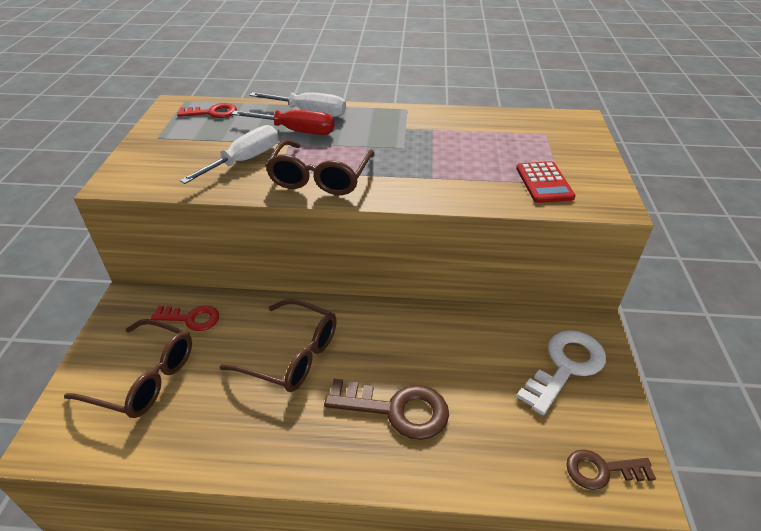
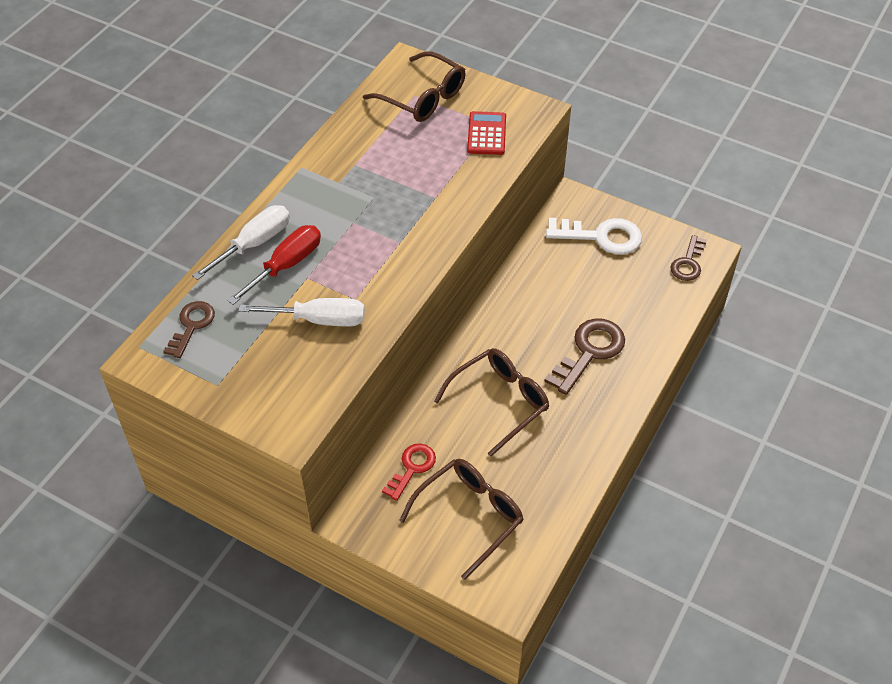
camera: 65 degrees left, 10 degrees up
(212, 113) = (191, 326): red key -> brown key
(244, 160) = (319, 320): white screwdriver -> white screwdriver turned 120 degrees clockwise
(320, 178) = (388, 272): brown glasses -> brown glasses (423, 98)
(544, 183) = (486, 134): red calculator -> red calculator turned 105 degrees counterclockwise
(565, 366) = (601, 236): white key -> white key turned 120 degrees clockwise

